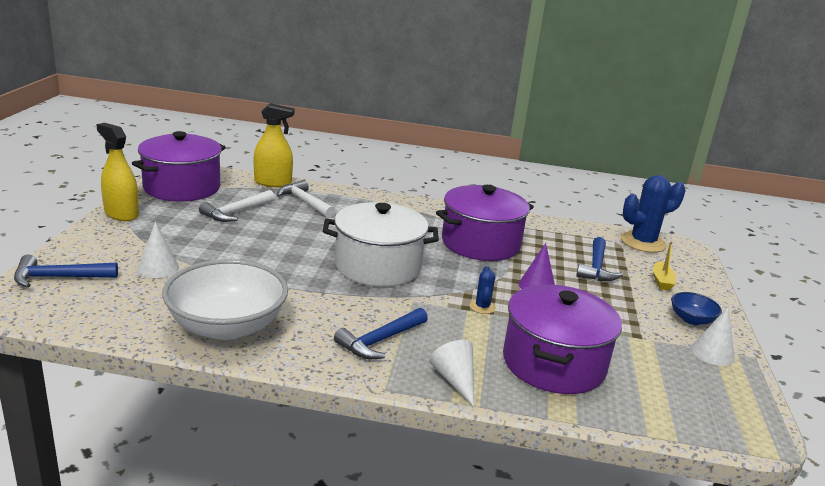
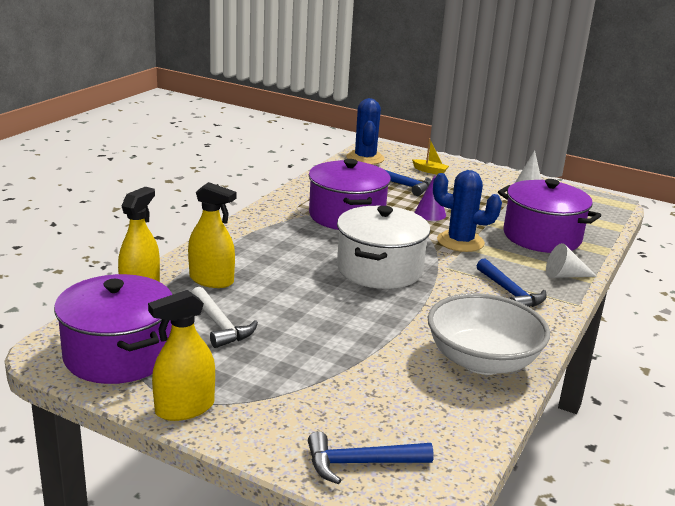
camera: 70 degrees left, 0 degrees up
(58, 277) = (360, 463): blue hammer -> blue hammer turned 75 degrees clockwise
(158, 268) = (352, 390): white cone -> none
(305, 202) = (211, 280): white hammer -> yellow spray bottle
(482, 307) = (460, 242): blue cactus -> blue cactus, size x2.08
(691, 319) = (486, 179): blue bowl -> none

